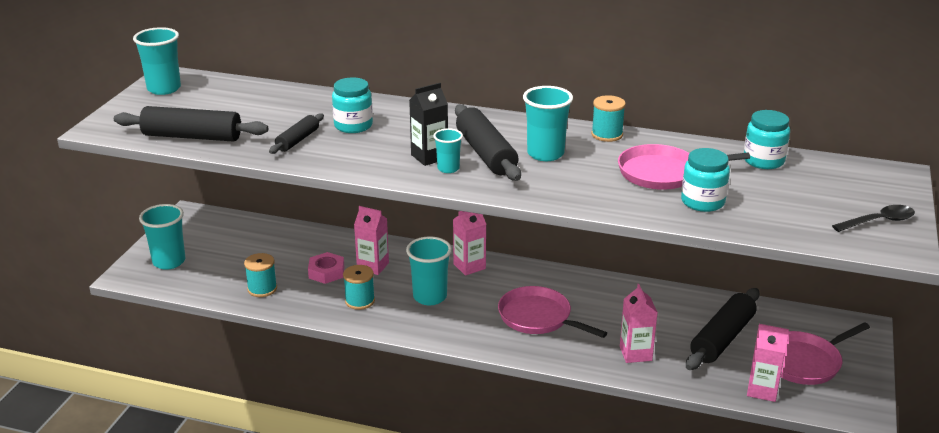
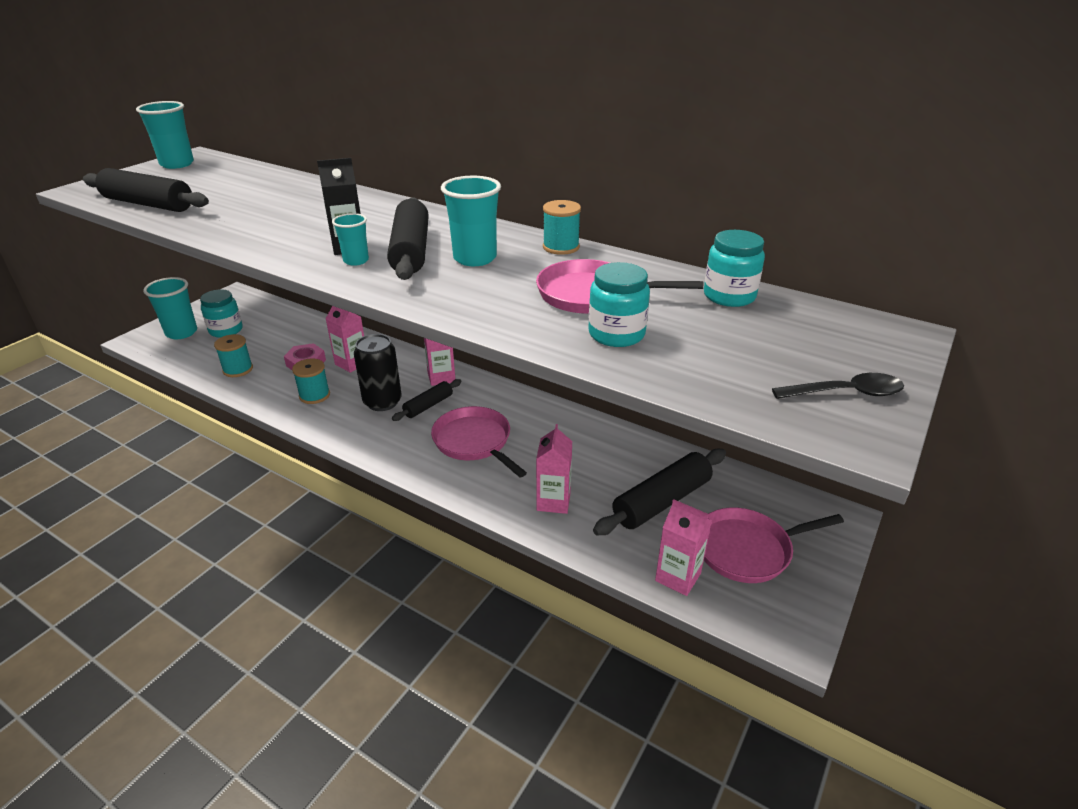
camera: 15 degrees right, 5 degrees up
(298, 140) = (239, 217): black rolling pin -> black rolling pin (428, 406)
(353, 126) = (306, 211): turquoise jar -> turquoise jar (226, 330)
(430, 297) = (382, 402): turquoise cup -> black can

